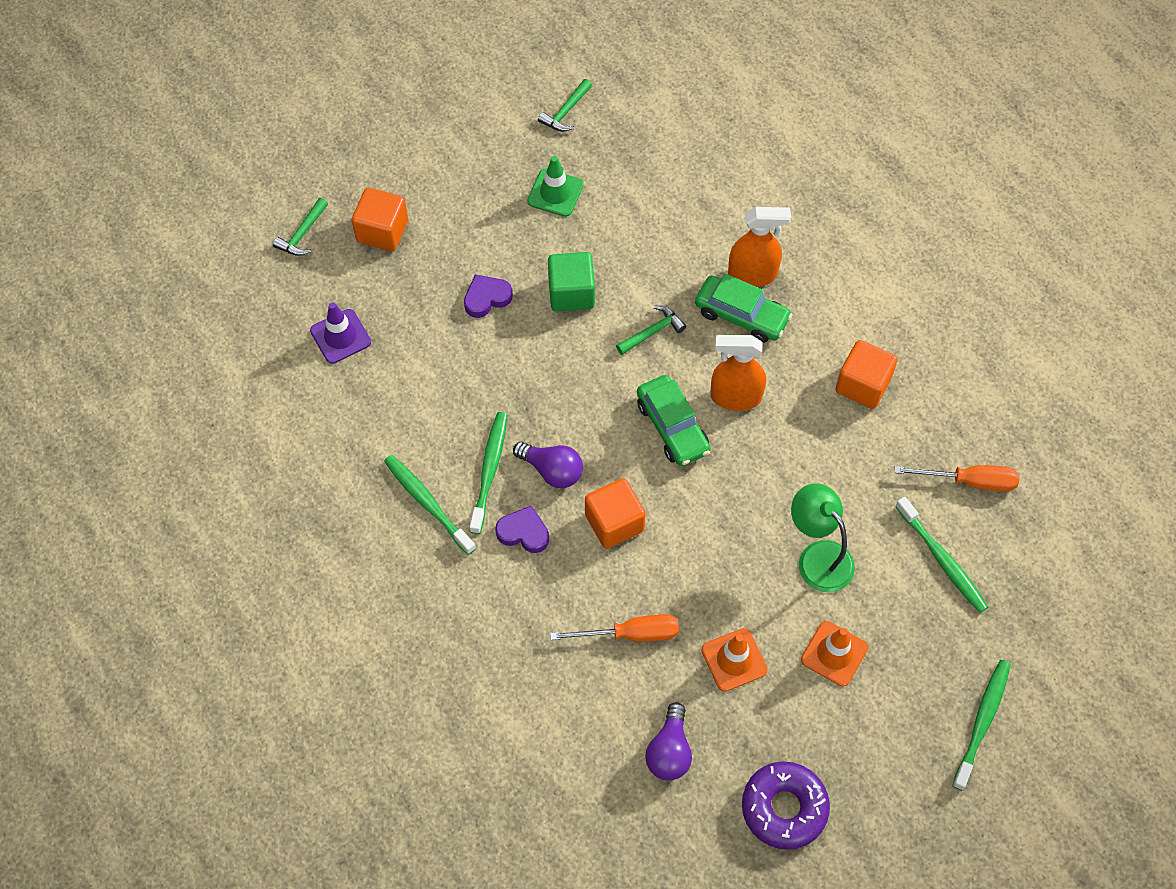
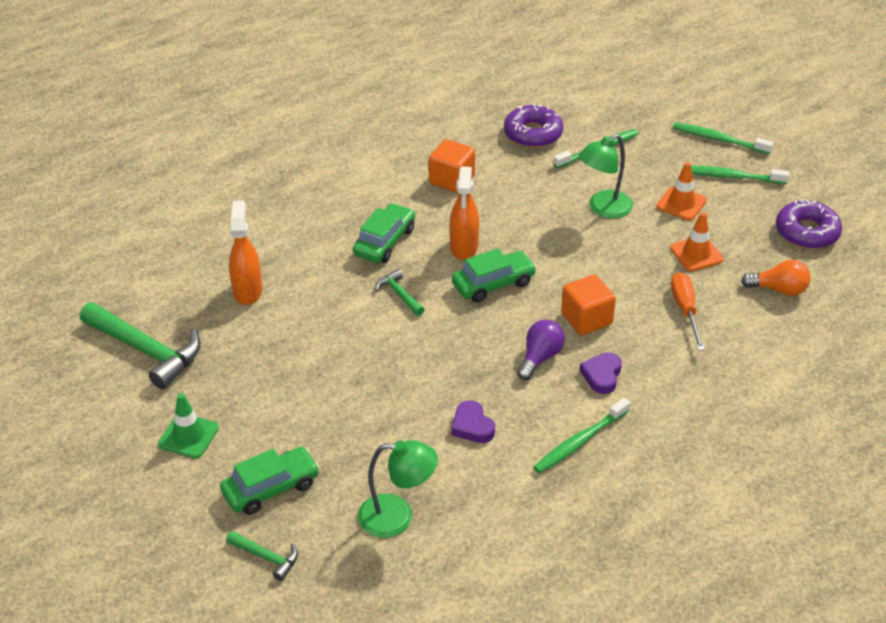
camera: 90 degrees left, 20 degrees down
(340, 336) = (397, 517): purple traffic cone -> green lamp
(382, 231) = (271, 488): orange cube -> green car
(486, 298) = (357, 405): purple heart -> purple heart (472, 426)
(489, 471) = (543, 399): green toothbrush -> green toothbrush (732, 176)
(555, 193) = (242, 357): green traffic cone -> green traffic cone (188, 436)
(566, 112) = (146, 350): green hammer -> green hammer, size x2.06
(571, 293) = (356, 346): green cube -> none
(669, 751) = (778, 289): purple light bulb -> orange light bulb
(752, 275) = (344, 234): orange spray bottle -> orange spray bottle (247, 291)
(969, 481) = (533, 134): orange screwdriver -> purple donut

